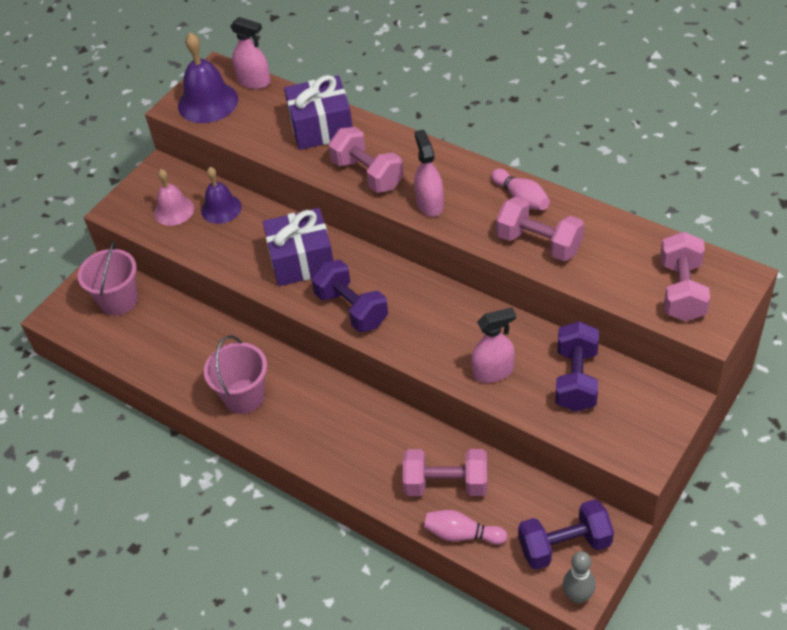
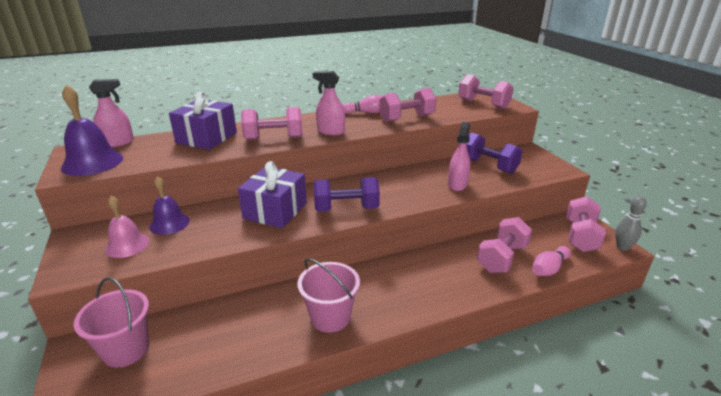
camera: 60 degrees left, 20 degrees down
(564, 545) = (580, 236): purple dumbbell -> pink dumbbell

